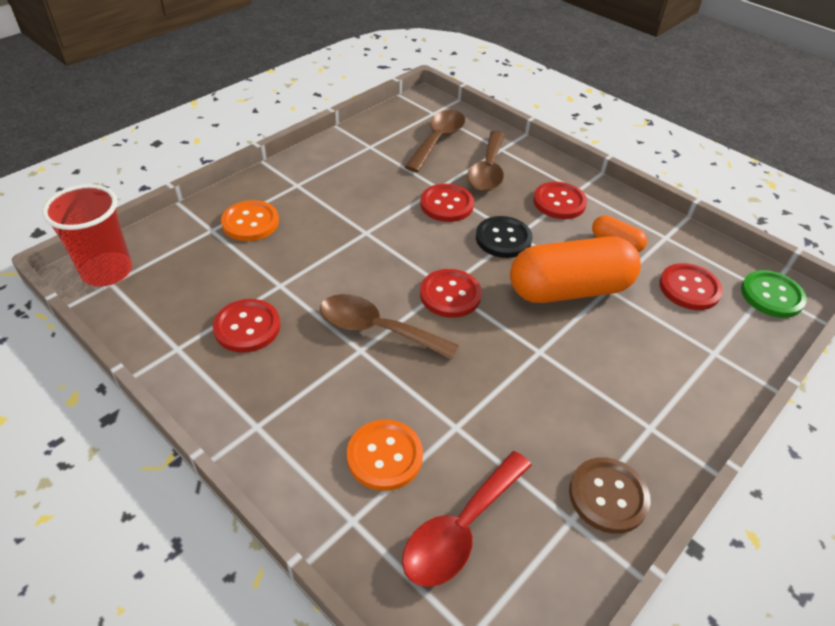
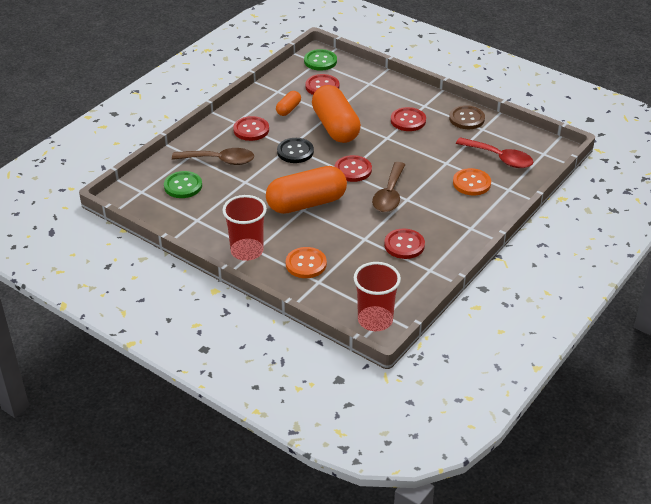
camera: 95 degrees left, 5 degrees down
(296, 177) = (247, 251): none -> red cup
(378, 237) = (306, 203): none -> orange capsule
(438, 140) = (183, 186): brown spoon -> green button
(446, 204) = (264, 176): red button -> red button (408, 120)

